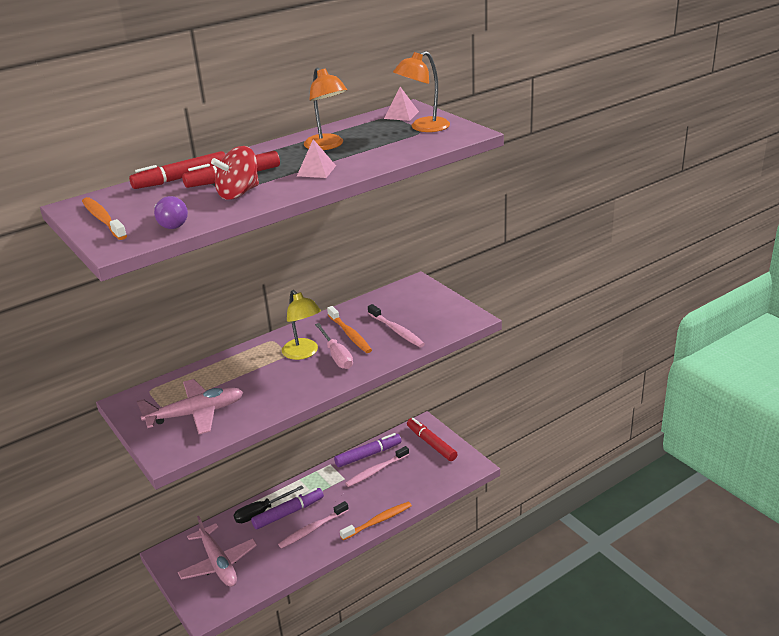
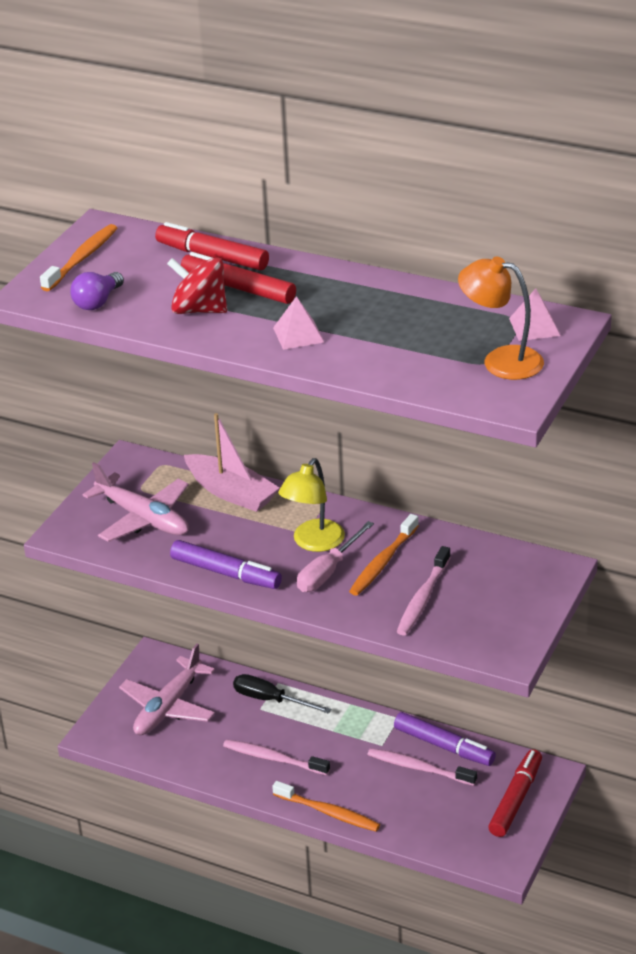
camera: 60 degrees right, 5 degrees up
(216, 370) = (231, 492): none -> pink boat
(288, 513) = (285, 724): purple marker -> purple marker (226, 573)
(327, 146) = (380, 312): orange lamp -> none

